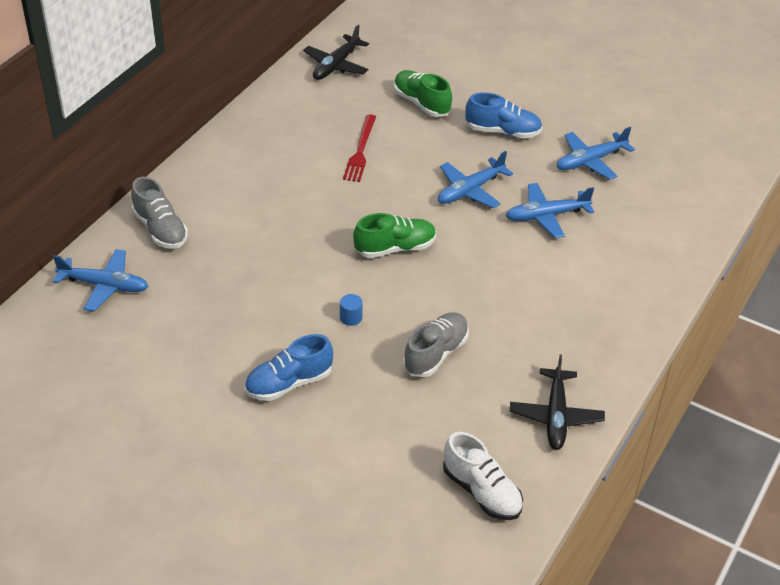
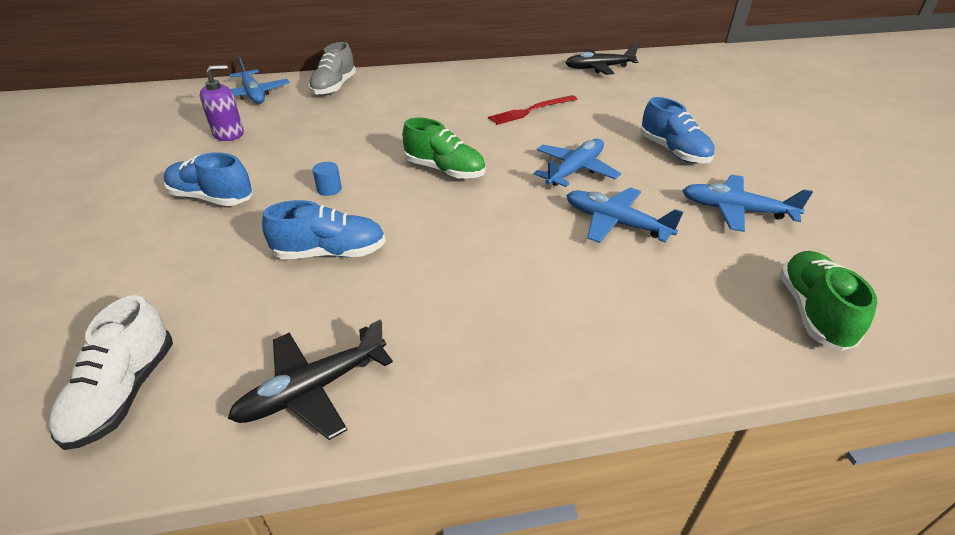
camera: 50 degrees right, 5 degrees down
(178, 334) = (229, 134): none -> purple soap dispenser
(421, 103) = (628, 108): green shoe -> green shoe (813, 312)
(436, 354) = (330, 253): grey shoe -> blue shoe
(470, 190) = (574, 170): blue plane -> blue plane turned 120 degrees clockwise

